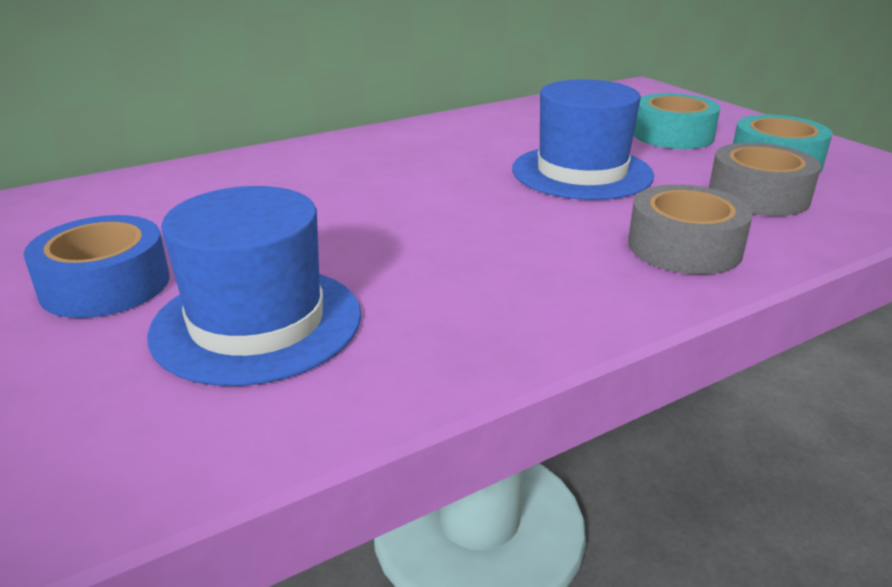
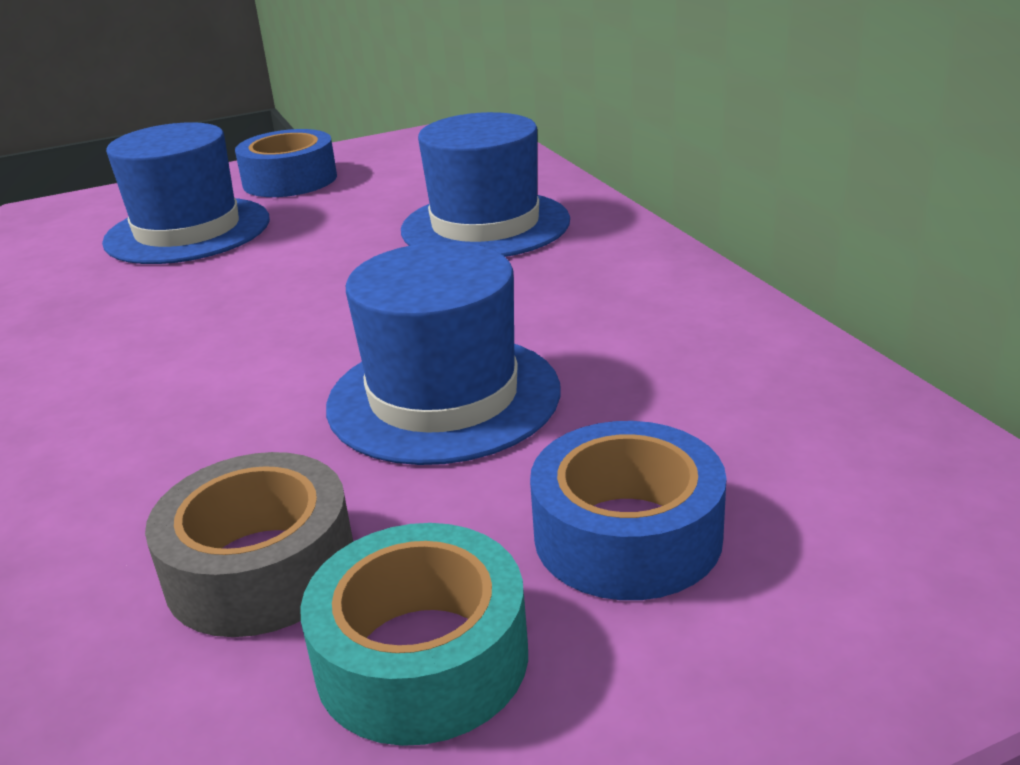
camera: 100 degrees right, 0 degrees up
(311, 178) = (485, 225): none -> blue hat
(673, 135) = (627, 535): turquoise tape -> blue tape
(684, 247) = (146, 446): grey tape -> none

